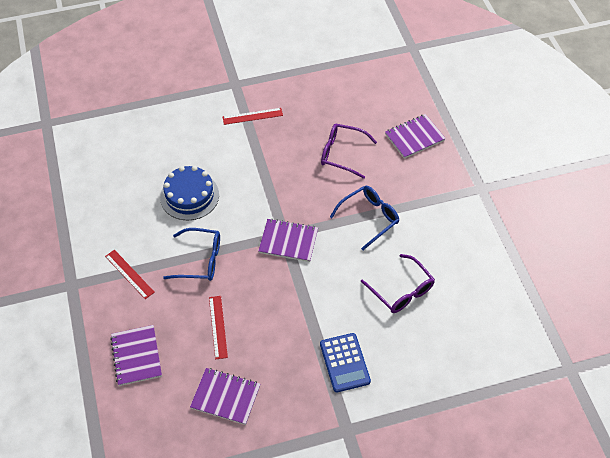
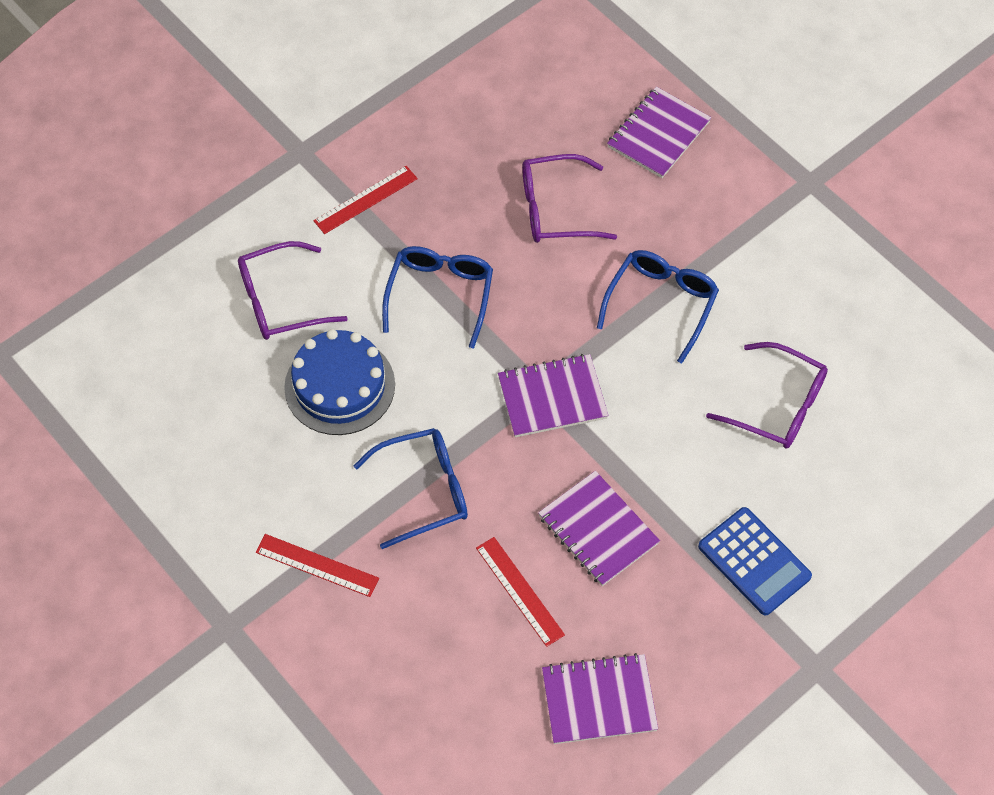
camera: 25 degrees left, 5 degrees up
(136, 356) = (413, 699): purple notebook -> purple notebook (598, 530)
(185, 147) = (280, 301): none -> purple glasses
(262, 172) = (440, 295): none -> blue glasses

